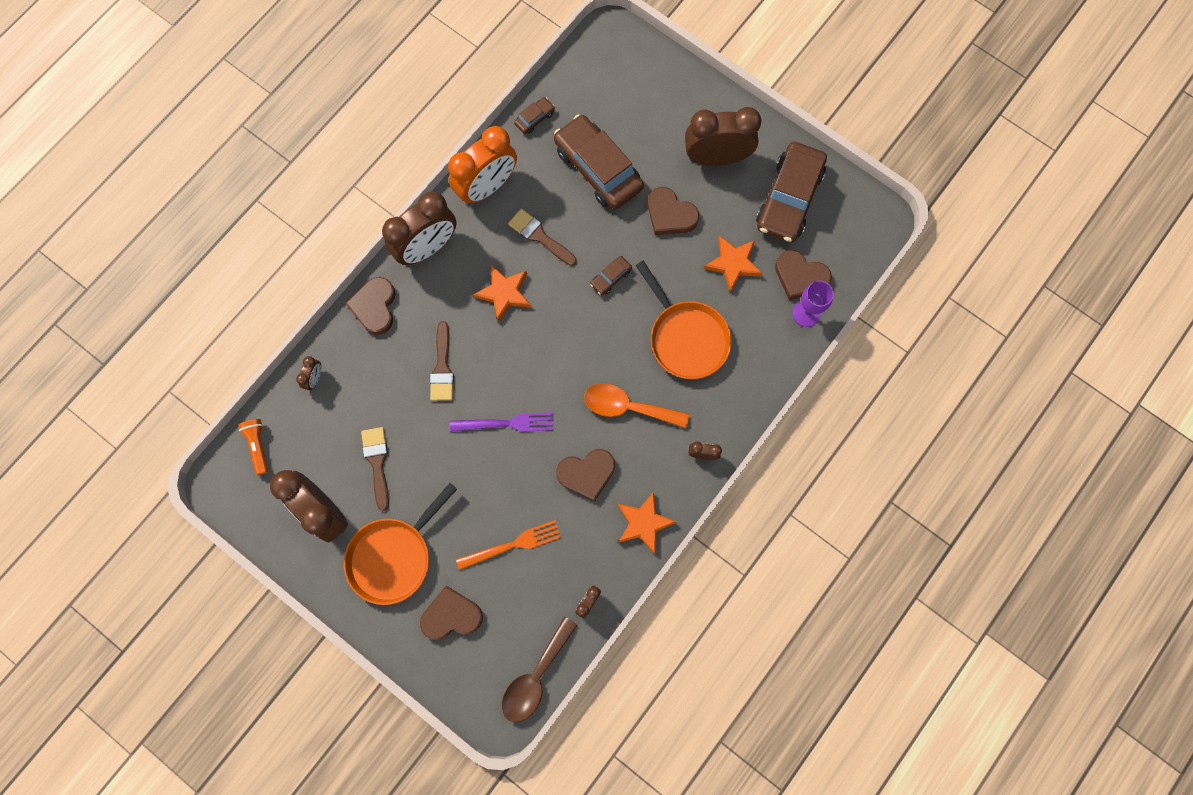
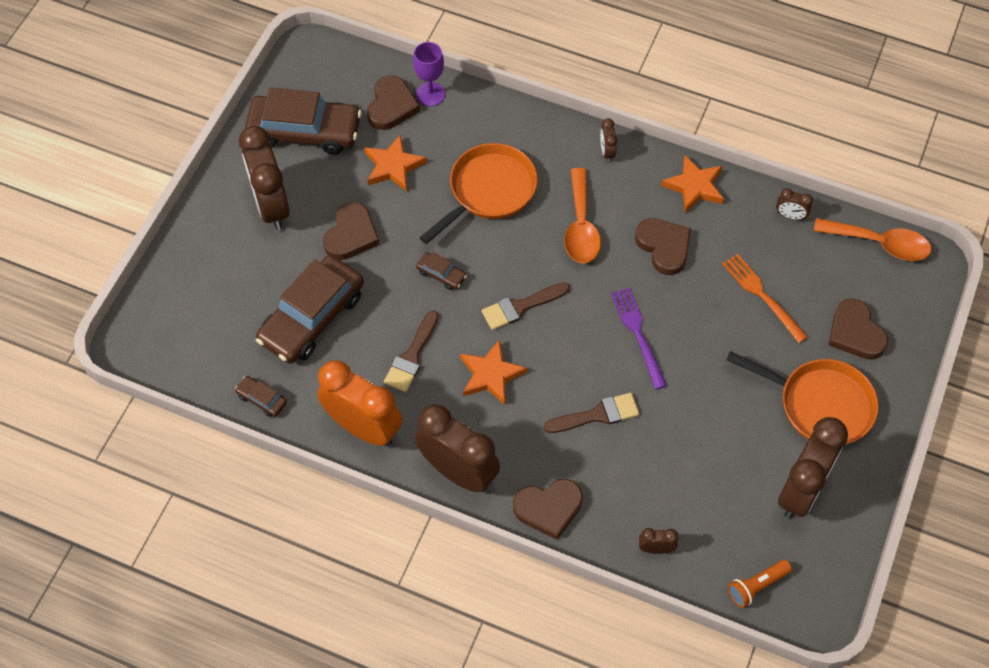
camera: 105 degrees left, 15 degrees down
(377, 463) = (727, 451): brown brush -> brown brush (521, 307)
(535, 677) = (880, 243): brown spoon -> orange spoon

